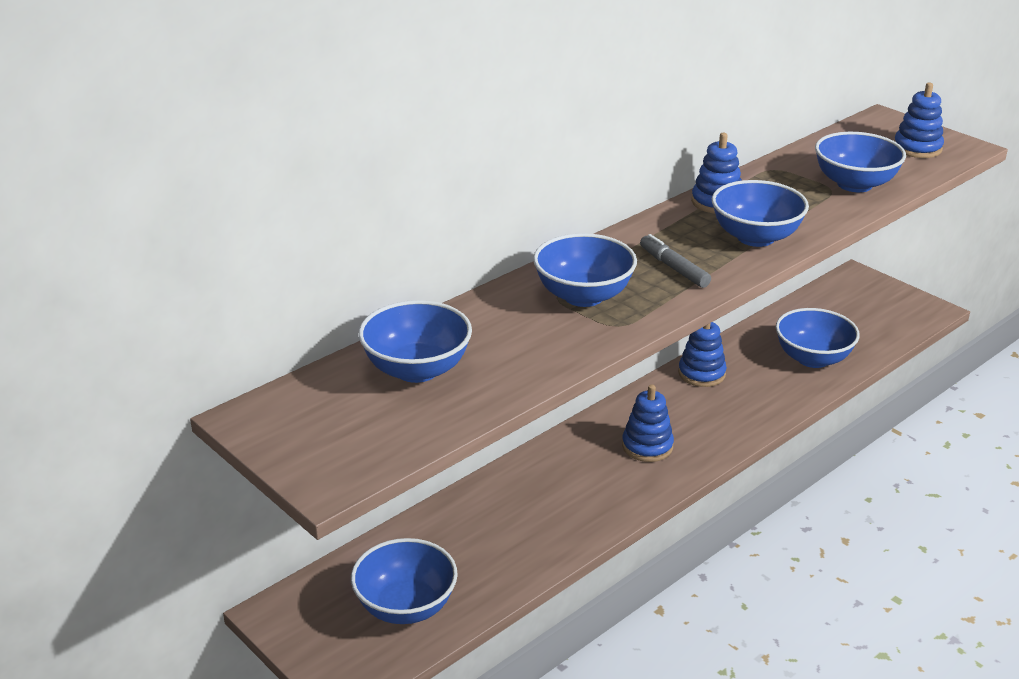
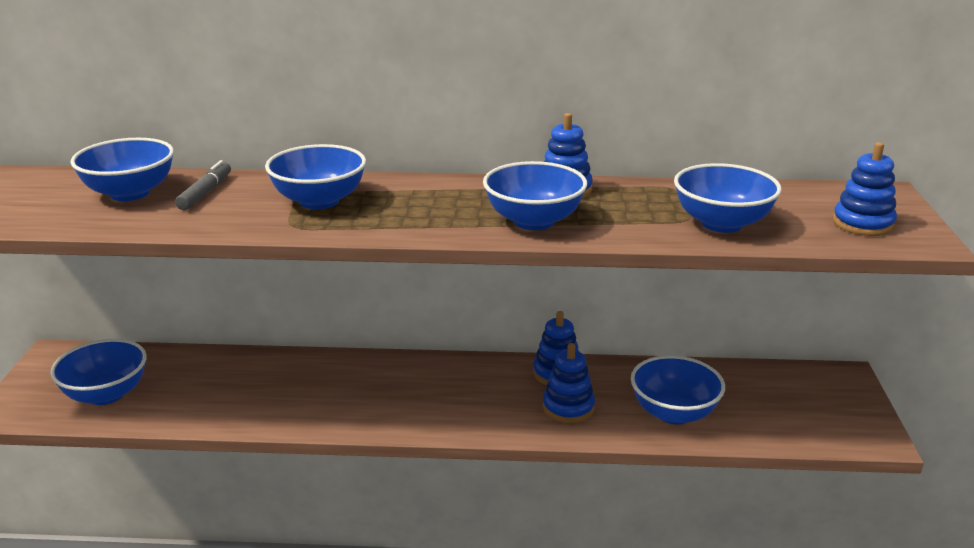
camera: 45 degrees right, 5 degrees down
(647, 446) = (420, 396): blue stacking toy -> blue stacking toy (568, 407)
(674, 268) = (420, 212): grey marker -> grey marker (205, 192)

